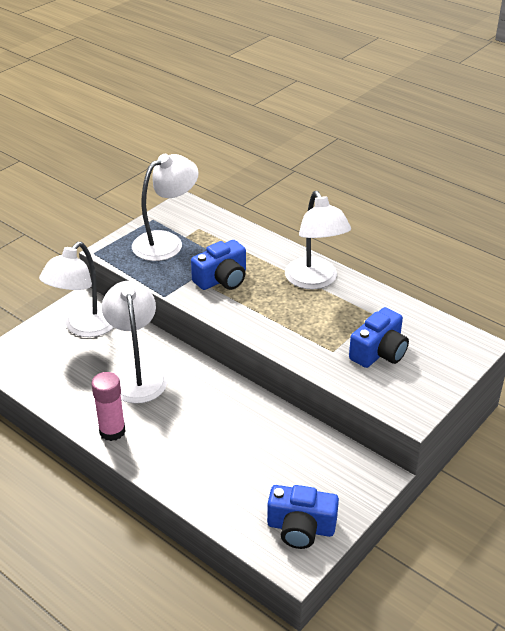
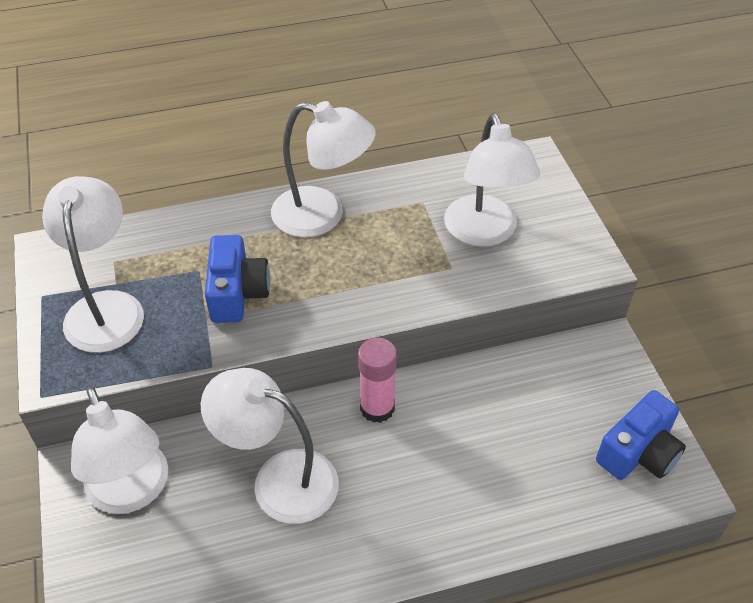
camera: 55 degrees left, 10 degrees up
(112, 431) = (357, 560): pink glue stick -> pink glue stick (377, 408)
(379, 352) = (484, 233): blue camera -> white lamp

